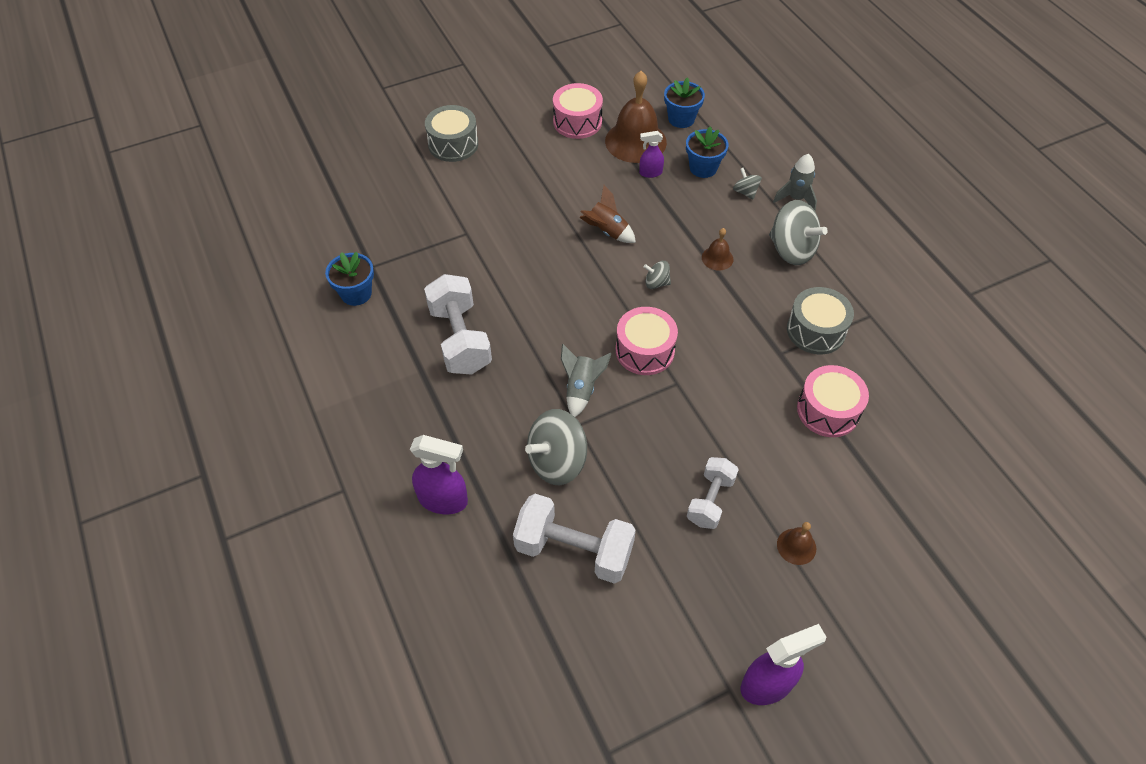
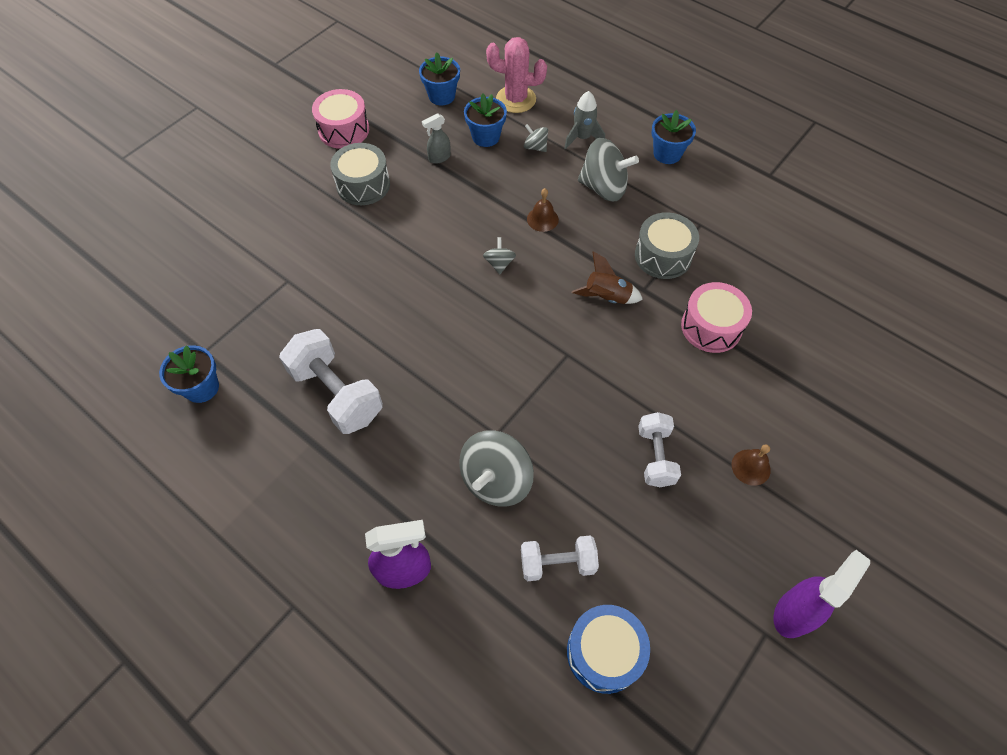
camera: 25 degrees left, 5 degrees up
(453, 144) = (228, 193): grey drum -> grey drum (363, 185)
(574, 550) = (557, 563): white dumbbell -> white dumbbell, size x0.62
(576, 638) = (604, 652): none -> blue drum
(581, 389) = (482, 396): grey rocket -> none
(607, 231) = (427, 229): brown rocket -> brown rocket (606, 297)
(635, 141) = (410, 131): brown bell -> none
(645, 350) = (522, 334): pink drum -> none
(650, 173) = (439, 158): purple spray bottle -> grey spray bottle
(656, 283) = (499, 263): grey spinning top -> grey spinning top turned 105 degrees clockwise
(749, 143) = (516, 99): none -> pink cactus
(873, 239) = (667, 154): none -> blue flower pot

